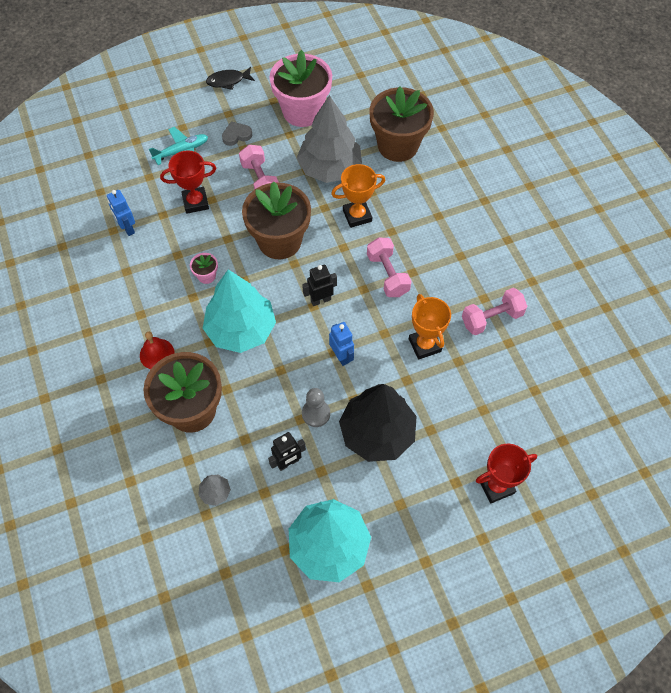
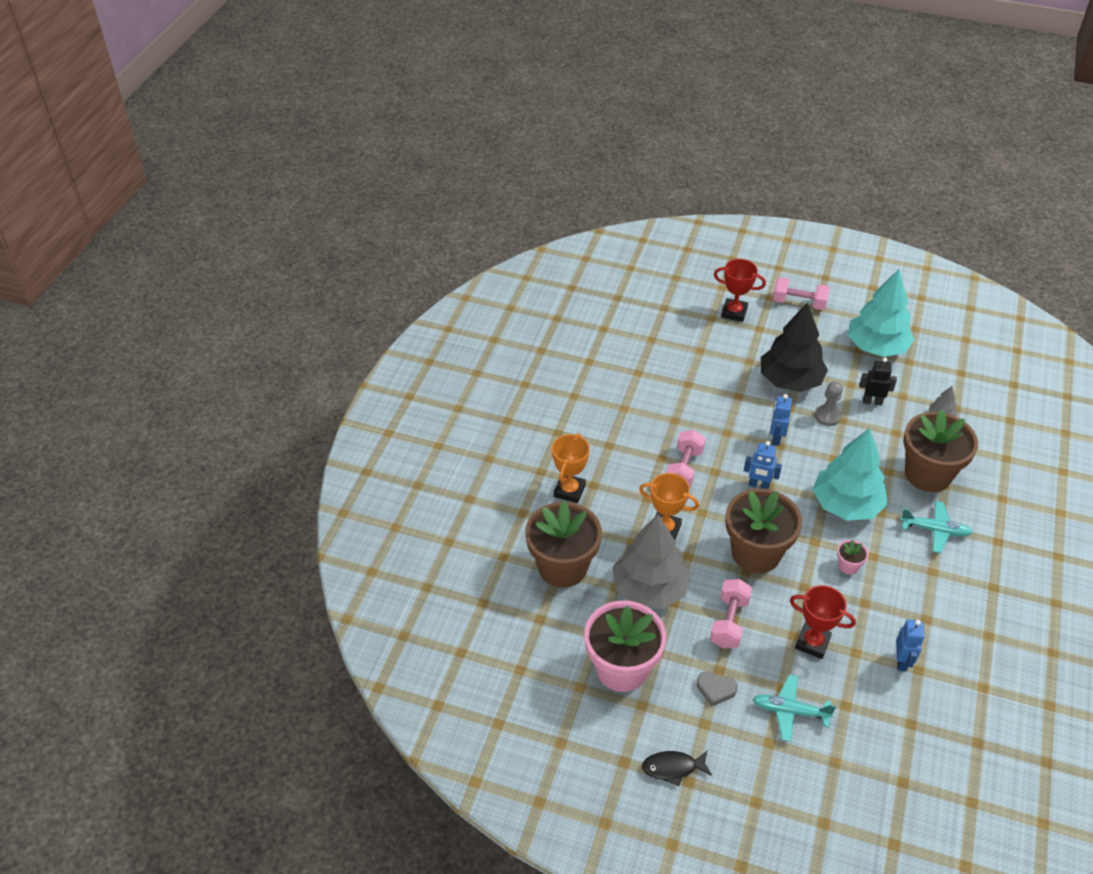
camera: 140 degrees left, 15 degrees down
(157, 354) = (935, 530): red bell -> turquoise plane
(228, 81) = (673, 768): black fish -> black fish turned 150 degrees clockwise
(320, 300) = (759, 485): black robot -> blue robot
(424, 345) = (703, 407): orange trophy -> orange trophy (569, 491)
(491, 318) = (633, 393): pink dumbbell -> pink dumbbell (798, 303)

